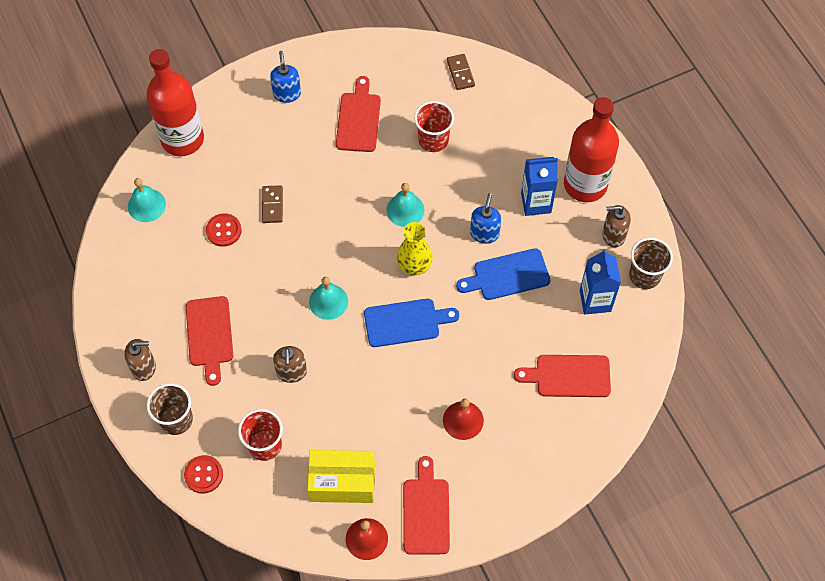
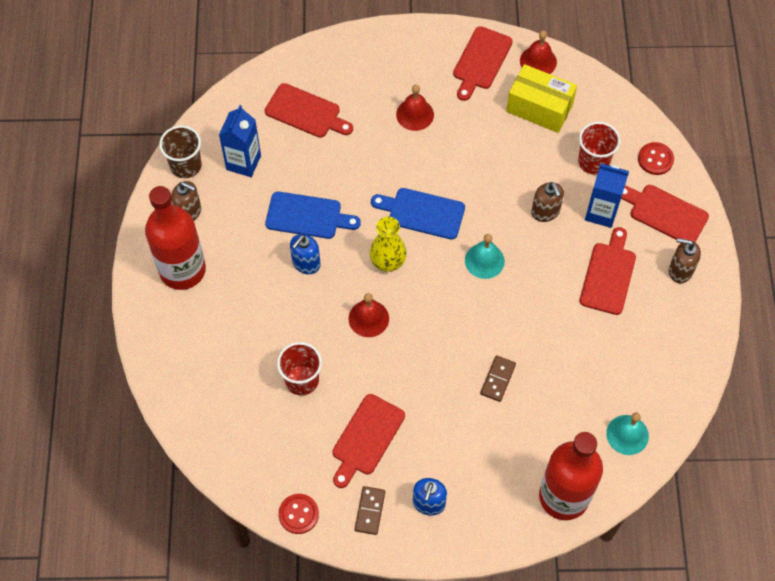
camera: 155 degrees left, 0 degrees up
(176, 419) = (665, 213): brown cup -> red cutting board
(223, 231) = (557, 373): red button -> red button (298, 514)
(291, 372) = (545, 212): brown soap dispenser -> brown soap dispenser turned 135 degrees clockwise
(405, 210) = (368, 318): turquoise bell -> red bell
(460, 73) = (231, 445): brown domino -> brown domino (370, 511)
(536, 203) = (240, 272): blue carton -> blue carton (601, 212)

